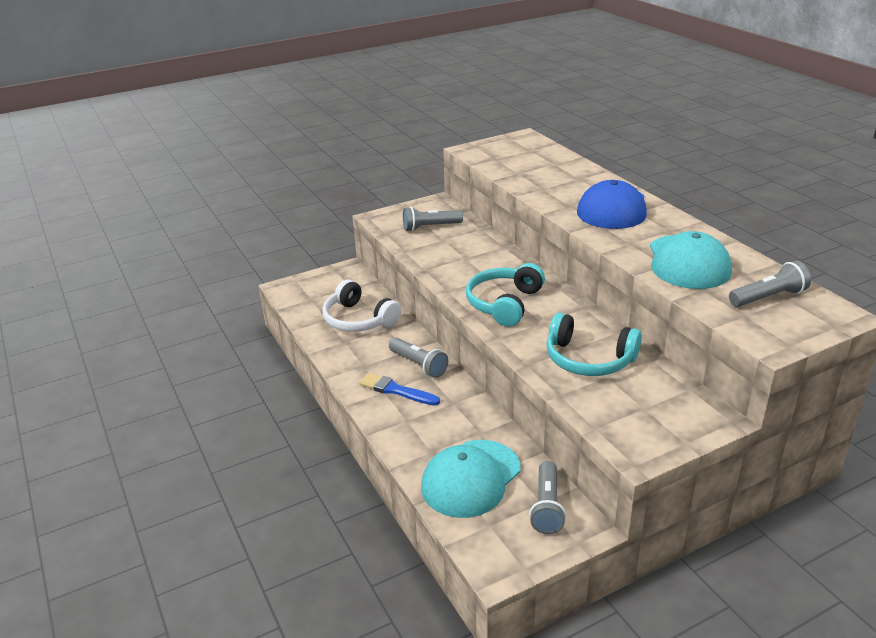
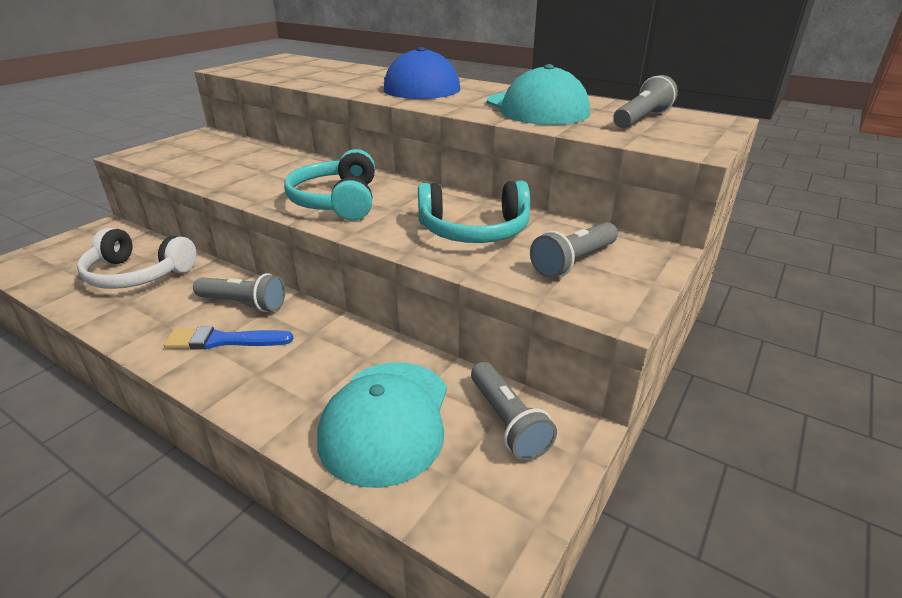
camera: 30 degrees left, 0 degrees up
(430, 227) = (204, 154): grey flashlight -> grey flashlight (573, 262)

